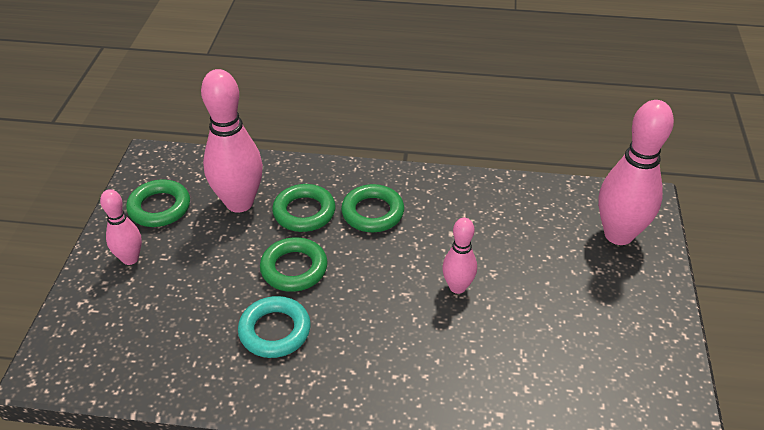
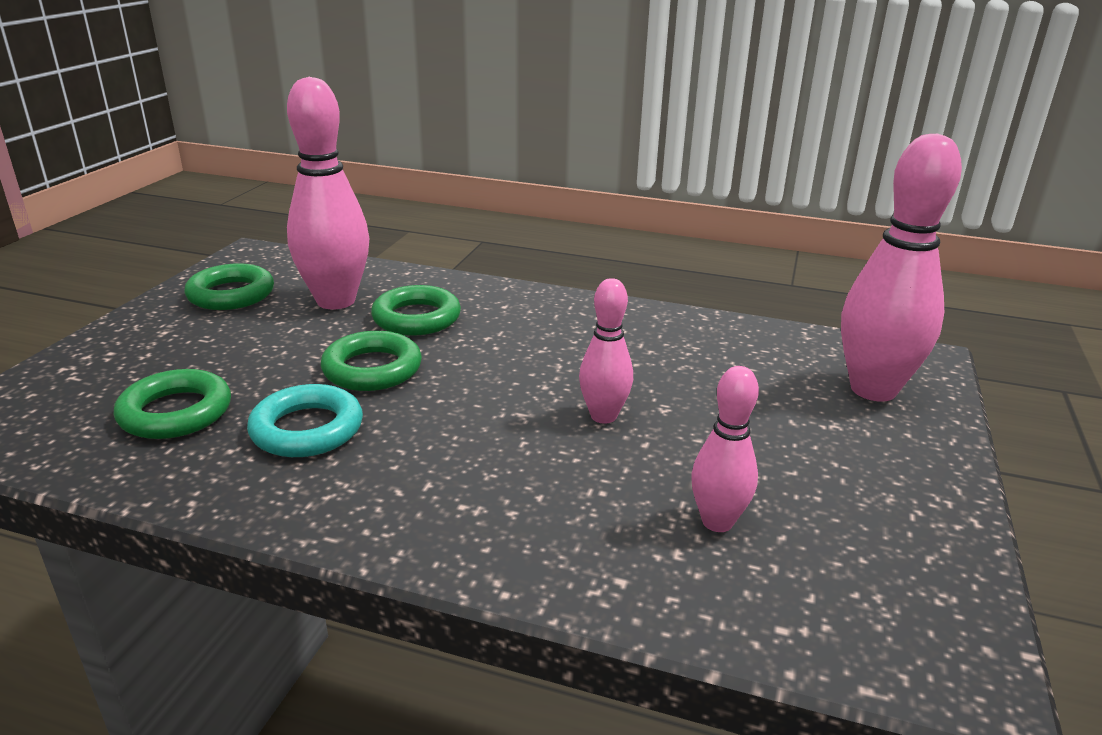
camera: 10 degrees right, 15 degrees down
(130, 259) = (160, 335): pink bowling pin -> pink bowling pin (717, 522)
(372, 212) = (510, 328): green ring -> green ring (176, 412)

